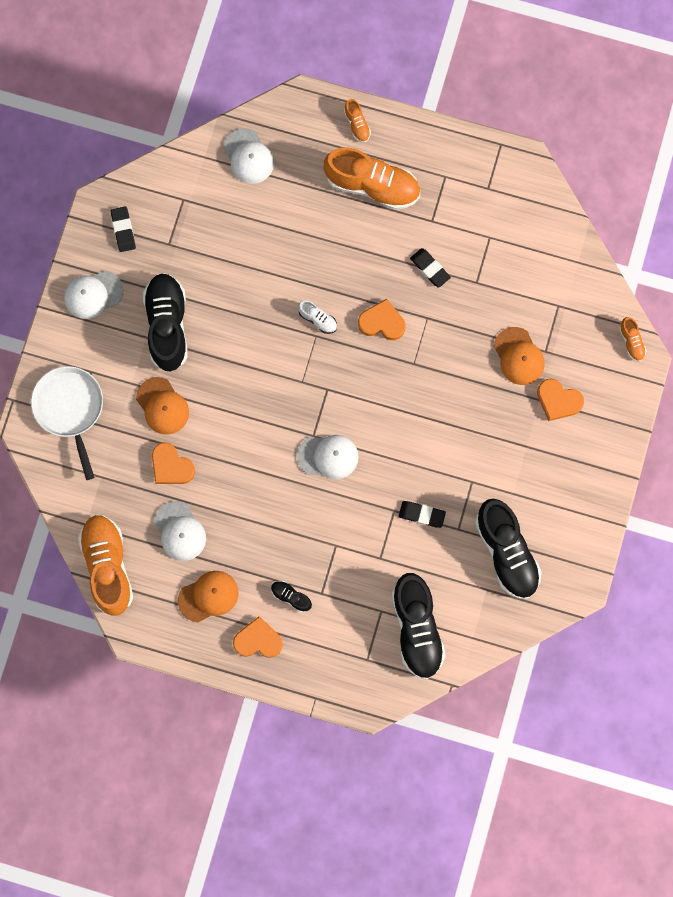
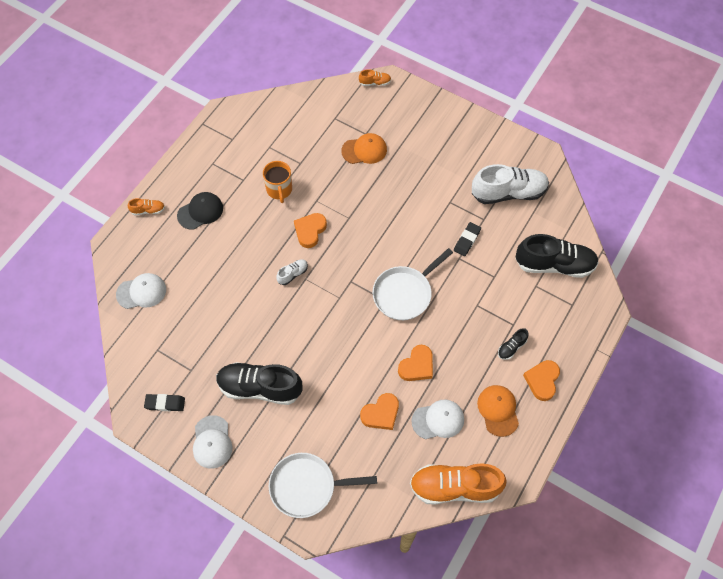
camera: 75 degrees left, 15 degrees down
(162, 406) = (327, 408): orange cap -> none
(328, 456) = (404, 293): white cap -> white pan
(372, 185) = (200, 211): orange shoe -> black cap
(430, 269) = (279, 190): black eraser -> orange mug
(506, 552) = (508, 193): black shoe -> white shoe
(558, 401) = (404, 135): orange heart -> orange heart (417, 366)

